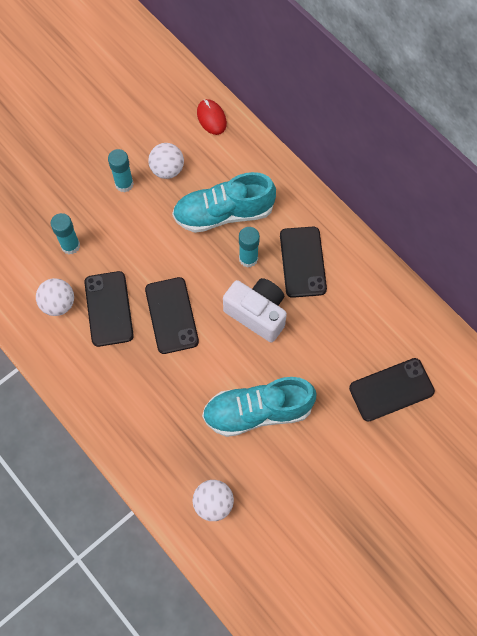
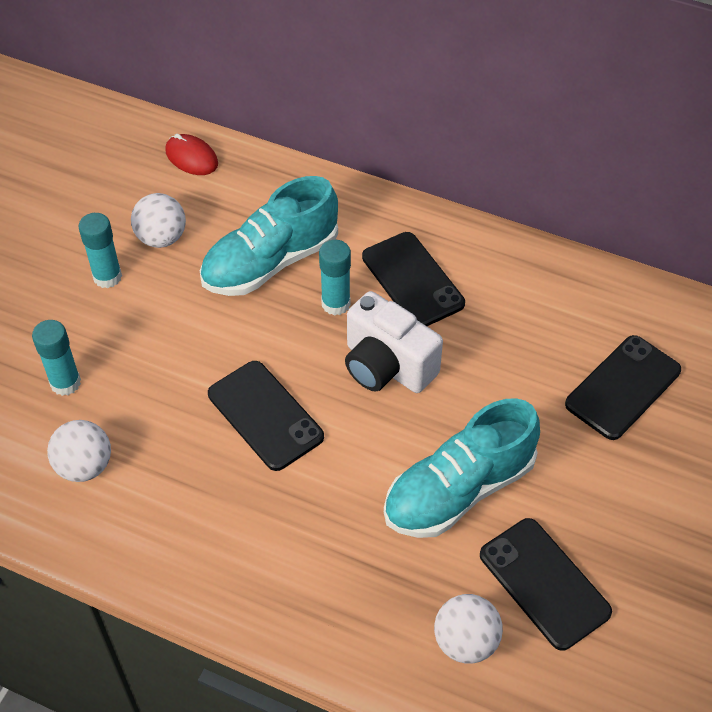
camera: 25 degrees left, 15 degrees down
(109, 309) = (166, 443): black phone -> black phone (544, 583)
(257, 314) = (387, 366): white camera -> white camera turned 150 degrees counterclockwise

